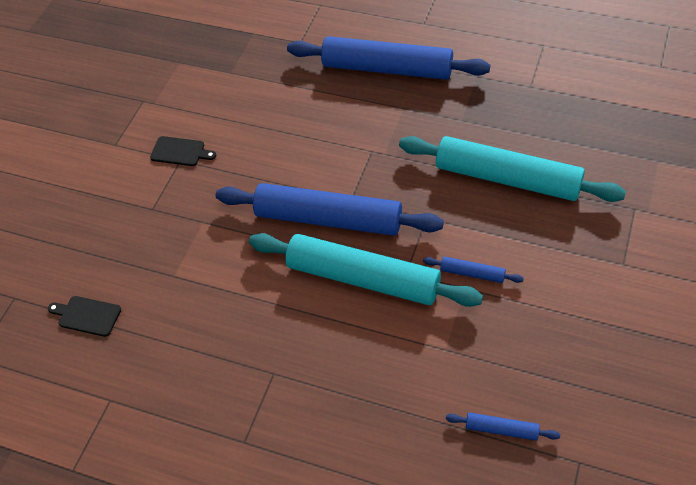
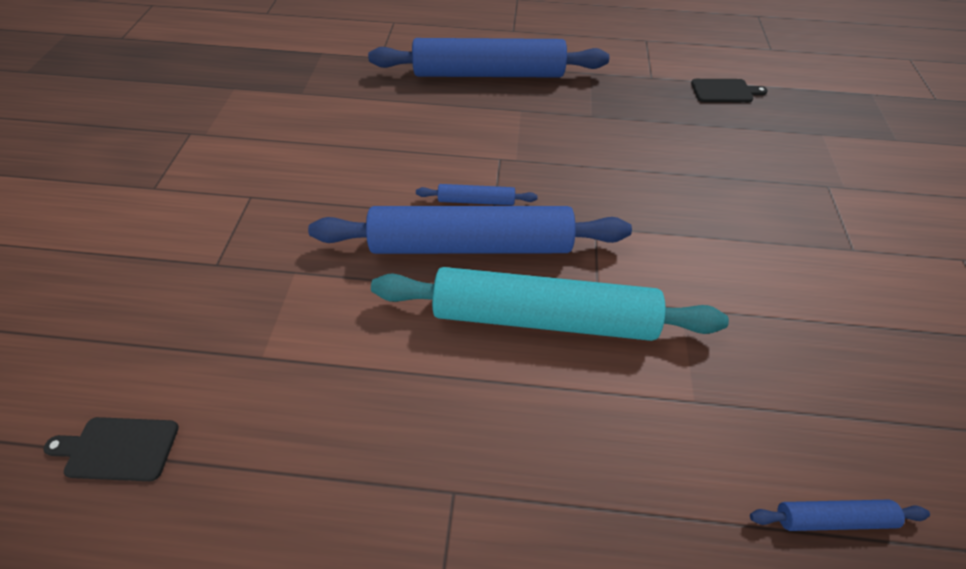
camera: 20 degrees left, 0 degrees up
(180, 152) = (249, 186): black cutting board -> black cutting board (724, 91)
(472, 273) = (683, 288): blue rolling pin -> blue rolling pin (476, 201)
(507, 178) = (671, 170): turquoise rolling pin -> none

